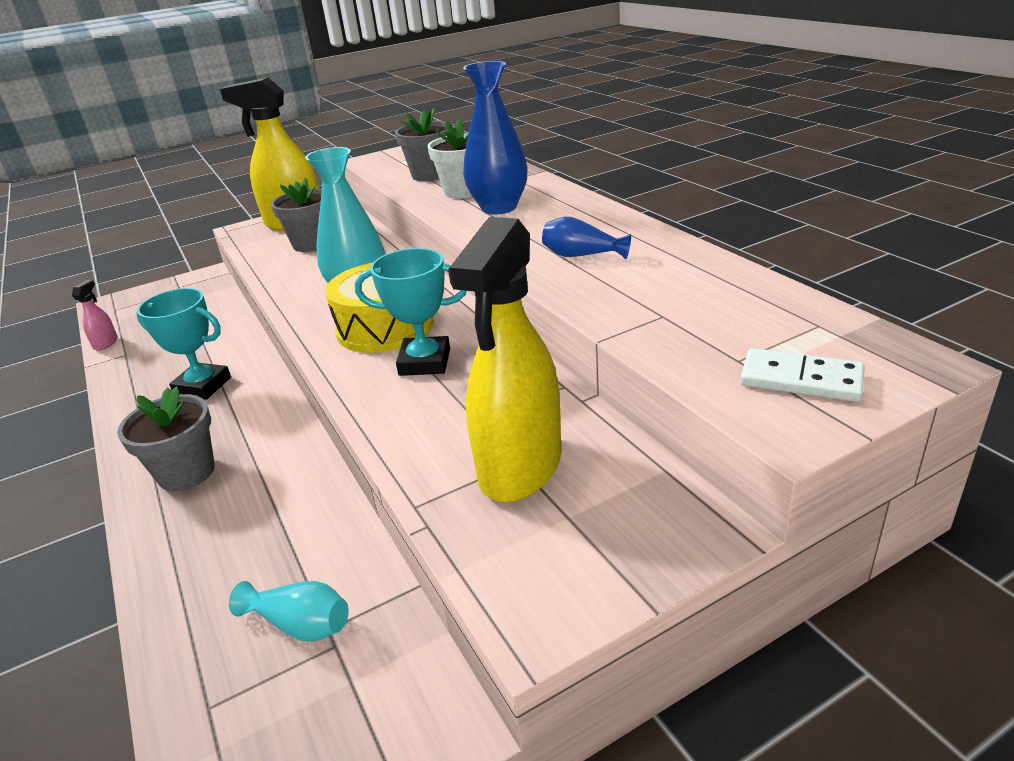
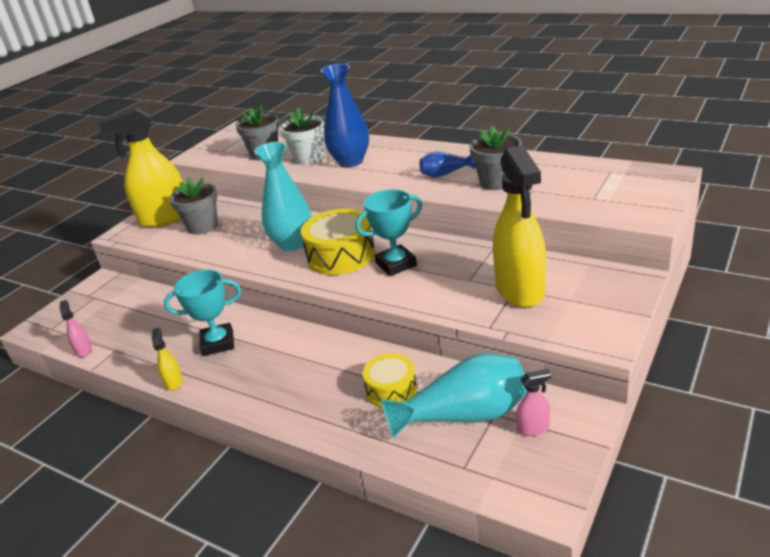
camera: 30 degrees left, 0 degrees up
(118, 413) = (173, 382): none -> yellow spray bottle
(186, 473) = (284, 388): grey flower pot -> grey flower pot (497, 182)
(273, 536) = (391, 390): none -> yellow drum
(300, 624) = (464, 415): turquoise vase -> turquoise vase, size x1.87
(351, 703) = (533, 428): none -> pink spray bottle
(801, 379) = (630, 197): white domino -> none

